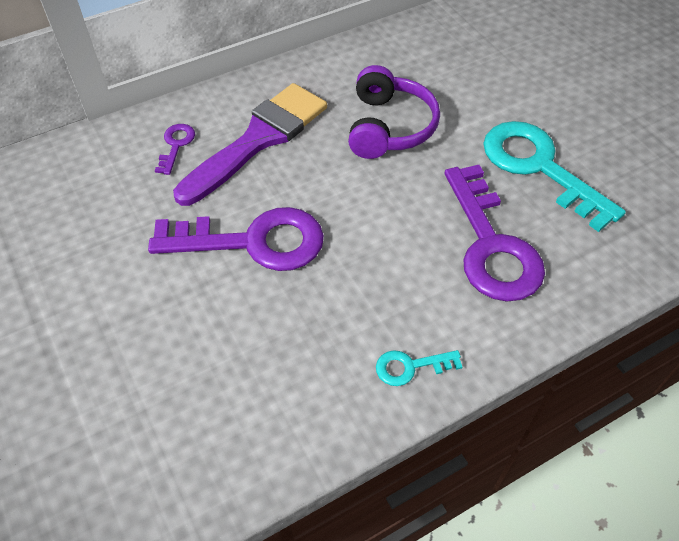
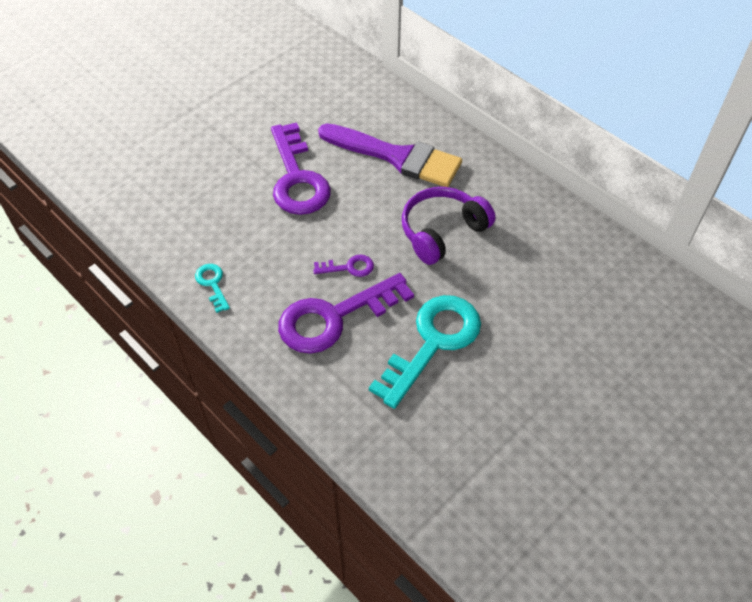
camera: 75 degrees right, 0 degrees up
(176, 145) = (374, 115): purple key -> purple key (349, 267)
(389, 127) = (442, 232): purple headphones -> purple headphones turned 150 degrees clockwise

